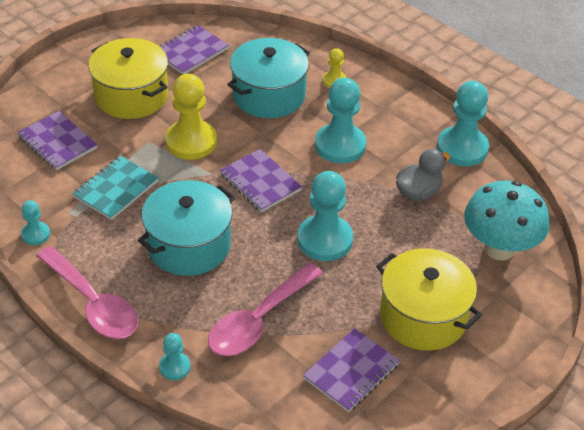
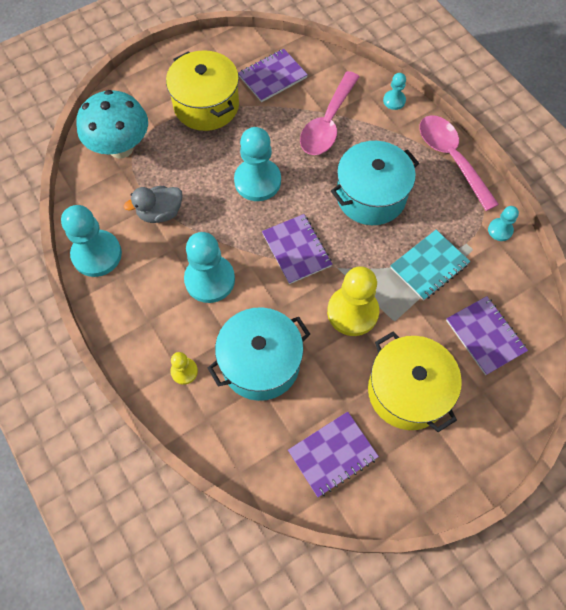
camera: 165 degrees left, 20 degrees up
(258, 320) = (328, 123): pink spoon -> pink spoon turned 150 degrees clockwise

